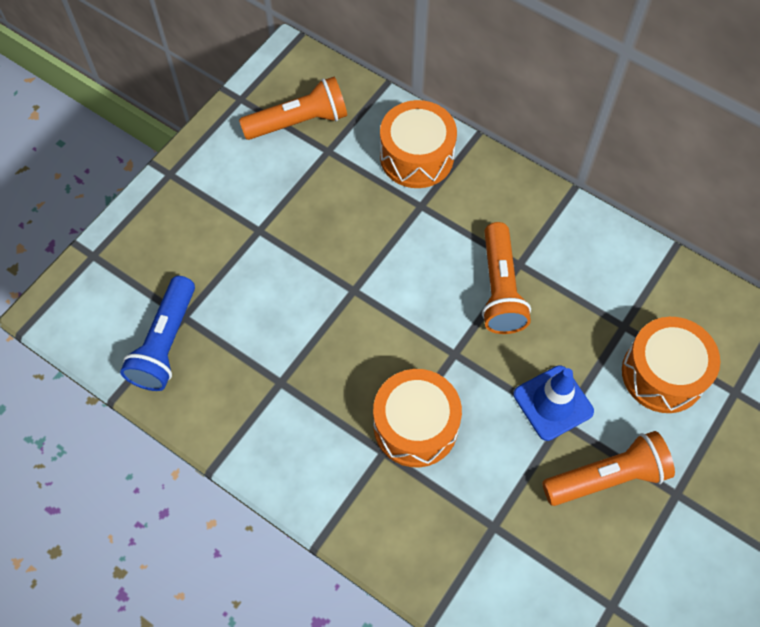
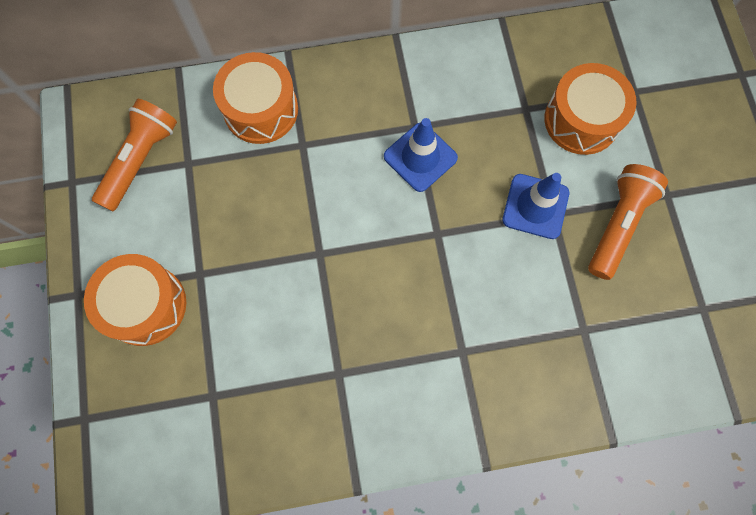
camera: 45 degrees left, 10 degrees up
(165, 343) = (220, 430): blue flashlight -> none
(415, 426) = (464, 311): orange drum -> orange drum (145, 305)
(500, 289) = (420, 157): orange flashlight -> blue traffic cone

